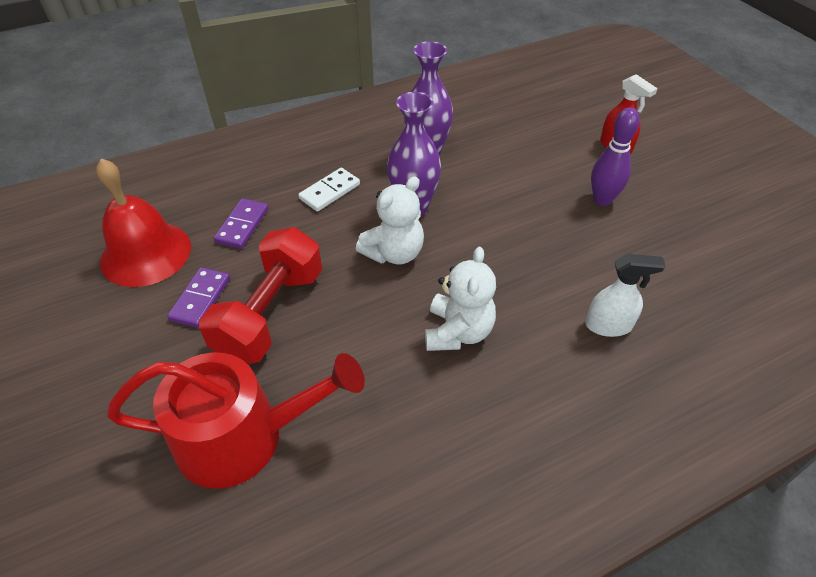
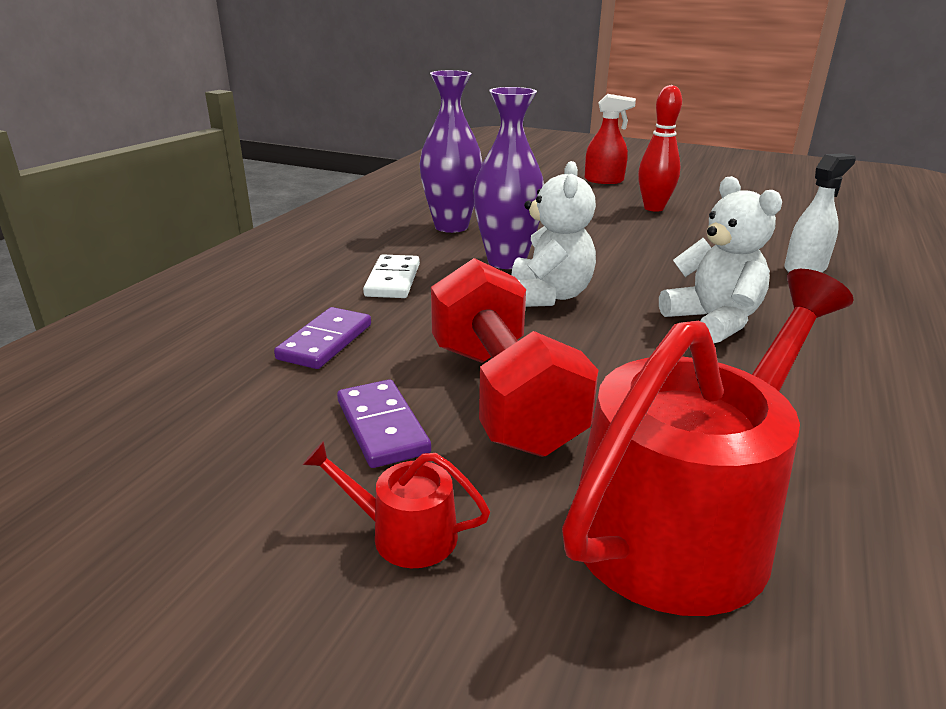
camera: 40 degrees left, 20 degrees down
(142, 362) = (404, 534): none -> red watering can
(146, 253) = (209, 423): red bell -> none
(242, 225) = (325, 342): purple domino -> purple domino turned 45 degrees clockwise
(602, 200) = (653, 208): purple bowling pin -> red bowling pin

